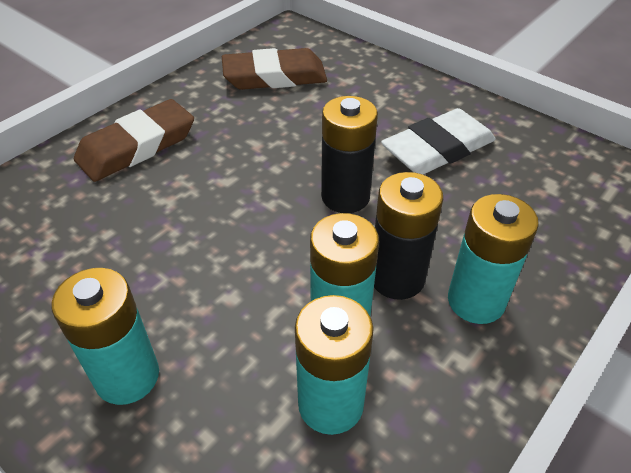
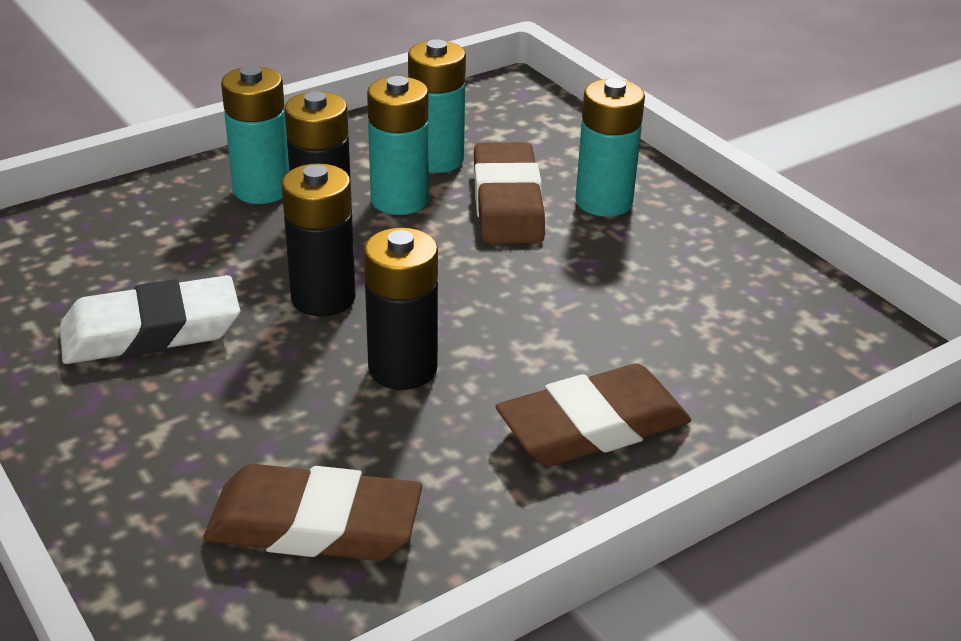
camera: 165 degrees left, 10 degrees down
(231, 347) = (507, 202): none -> brown eraser
(265, 157) = (402, 368): none -> black battery

